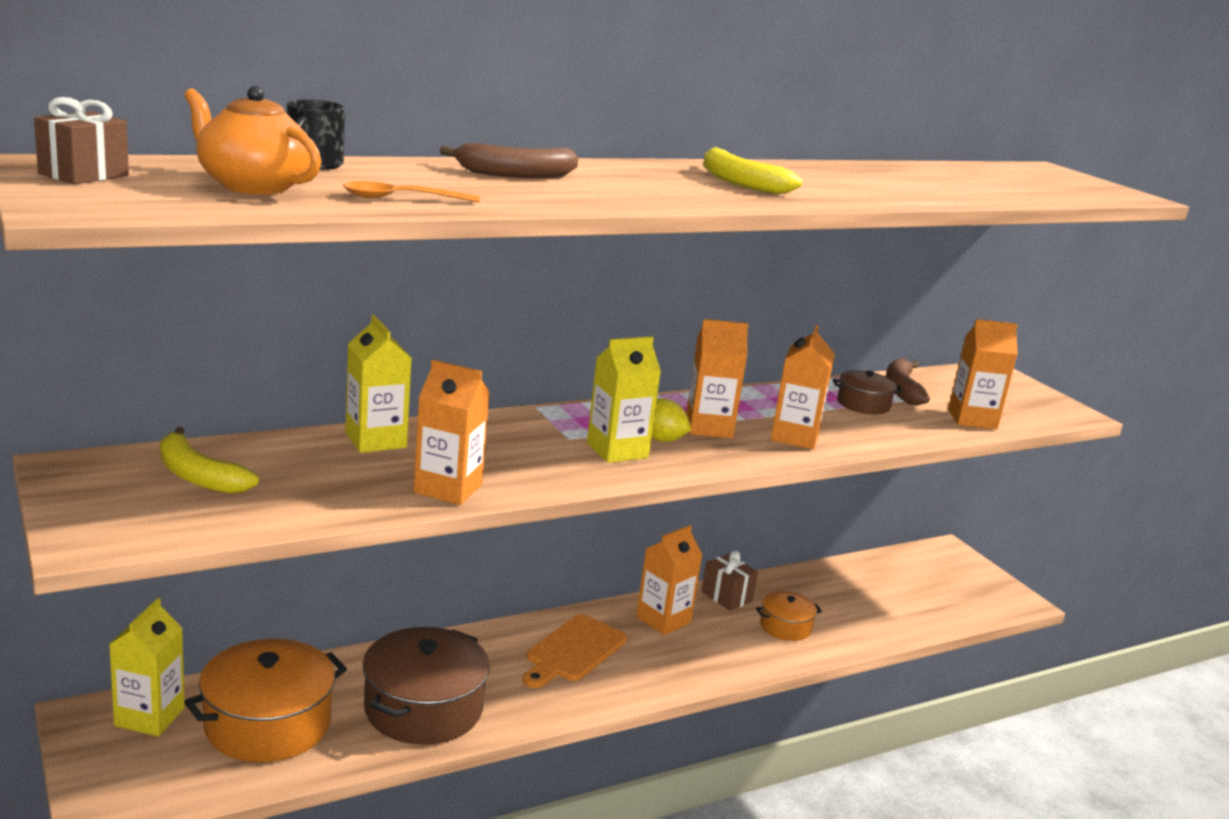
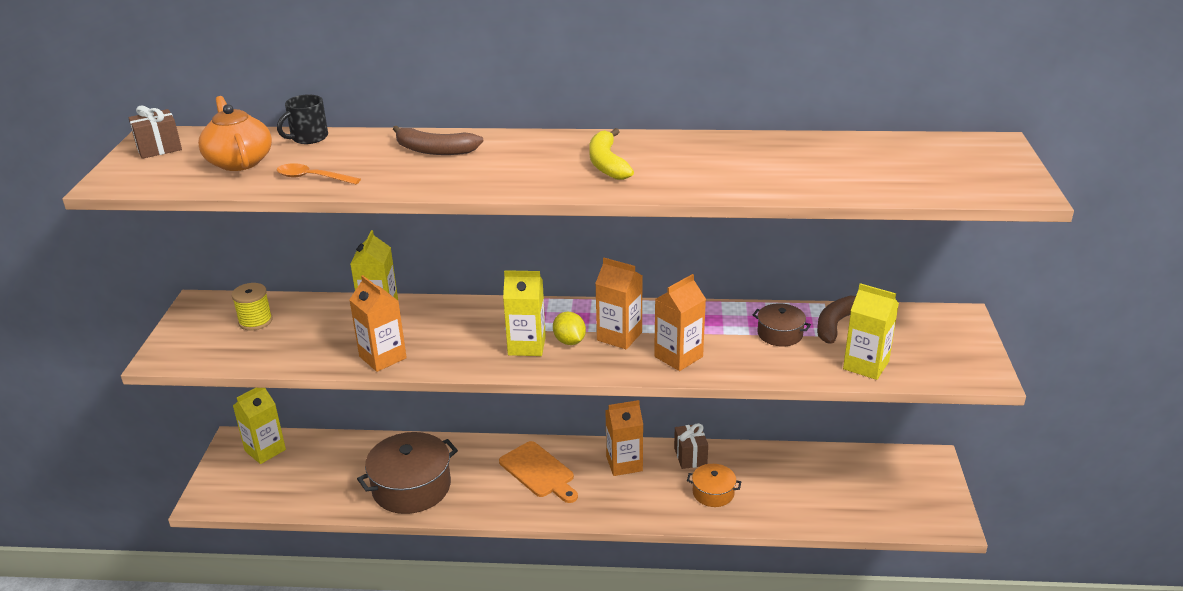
camera: 35 degrees right, 10 degrees up
(198, 476) = (255, 321): yellow banana -> yellow spool
(268, 724) = (319, 472): orange pot -> none
(573, 651) = (539, 472): orange cutting board -> orange cutting board turned 105 degrees counterclockwise
(972, 419) = (866, 365): orange carton -> yellow carton

